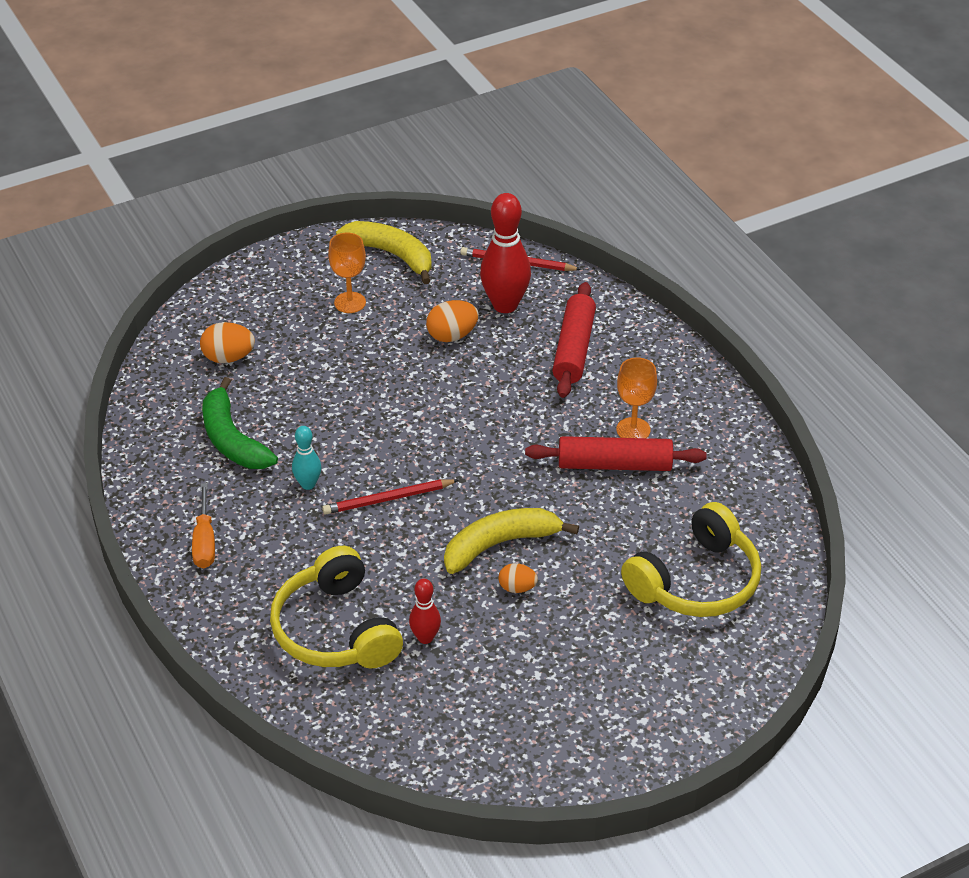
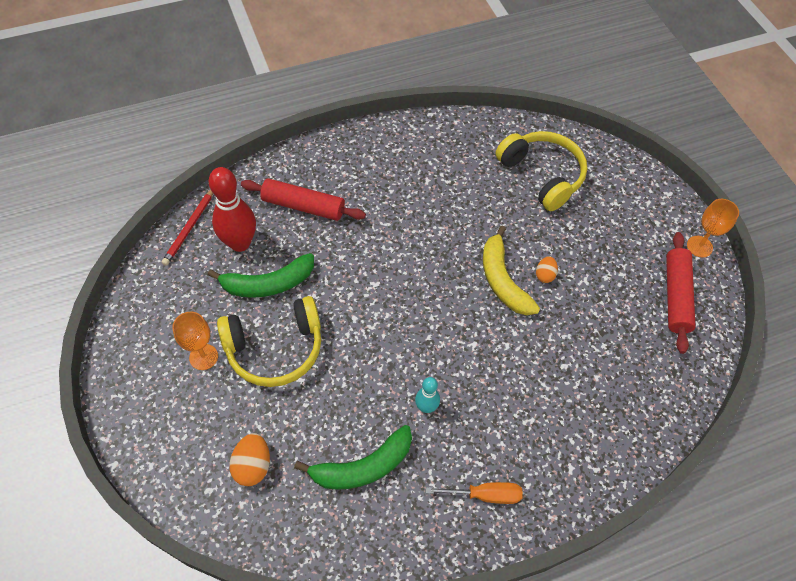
camera: 85 degrees left, 15 degrees up
(336, 629) = (583, 398): yellow headphones -> yellow headphones (275, 348)
(388, 499) = (449, 349): red pencil -> none
(392, 255) = (148, 317): yellow banana -> none
(425, 638) = (590, 338): red bowling pin -> none
(452, 336) = (268, 284): orange egg -> green banana
(614, 465) = (430, 201): red rolling pin -> red rolling pin (676, 296)
(633, 430) = (397, 185): orange goblet -> orange goblet (699, 246)

